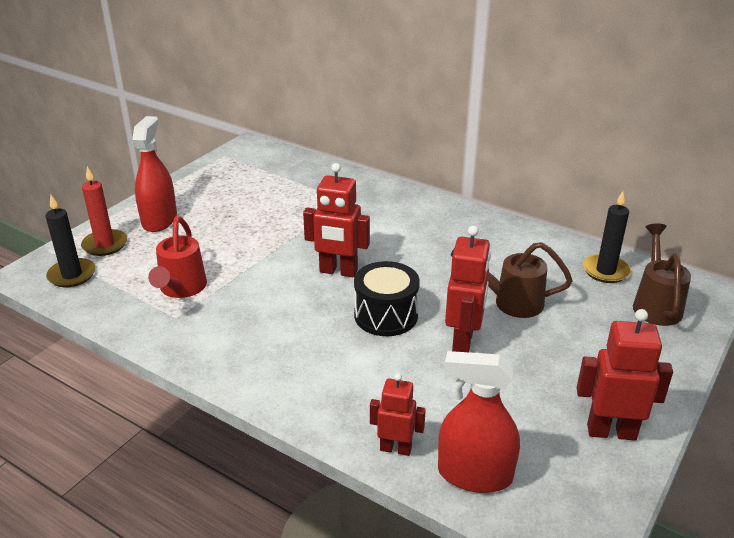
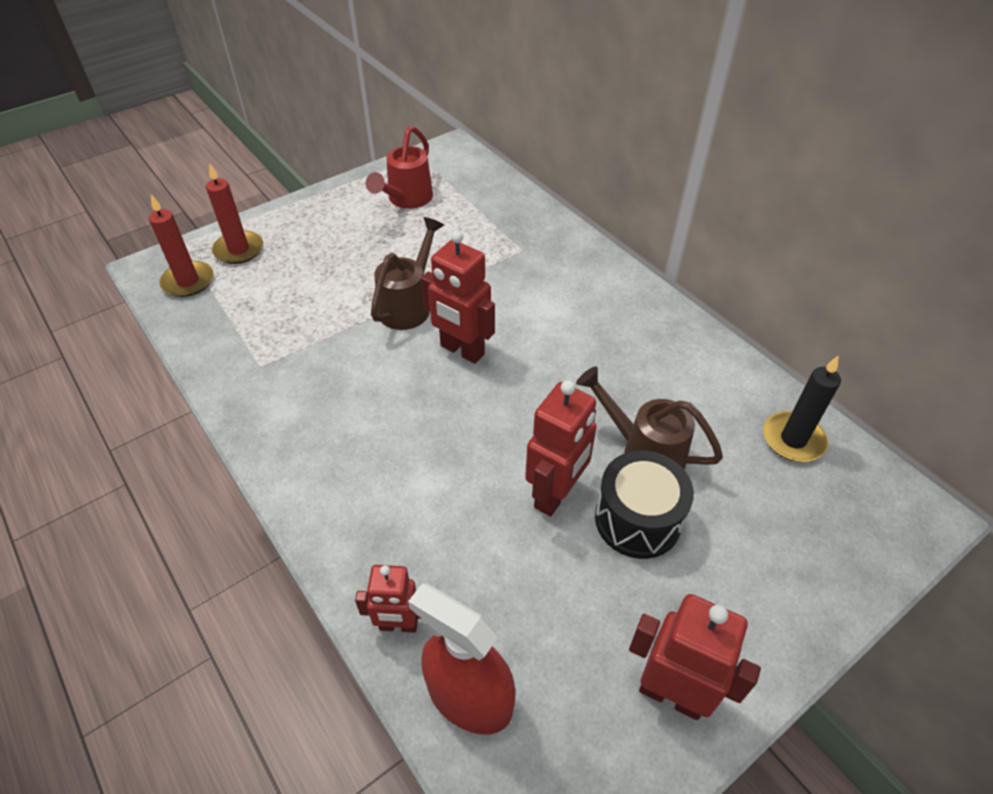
camera: 20 degrees right, 15 degrees up
(72, 275) = (188, 281): black candle -> red candle
(159, 220) = (308, 230): red spray bottle -> none
(181, 289) = (283, 329): red watering can -> red watering can (406, 200)
(386, 315) = (484, 429): black drum -> black drum (637, 519)
(395, 448) = (398, 625): red robot -> red robot turned 150 degrees clockwise
(655, 304) = (836, 511): brown watering can -> brown watering can (409, 304)

